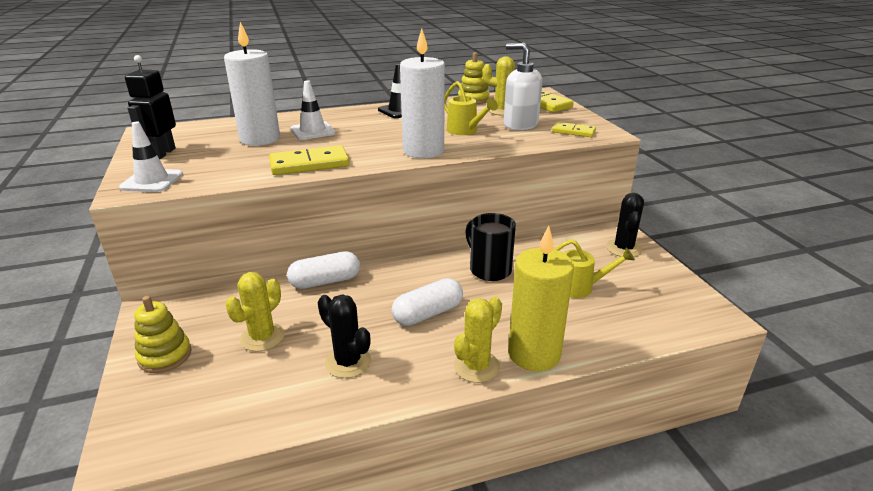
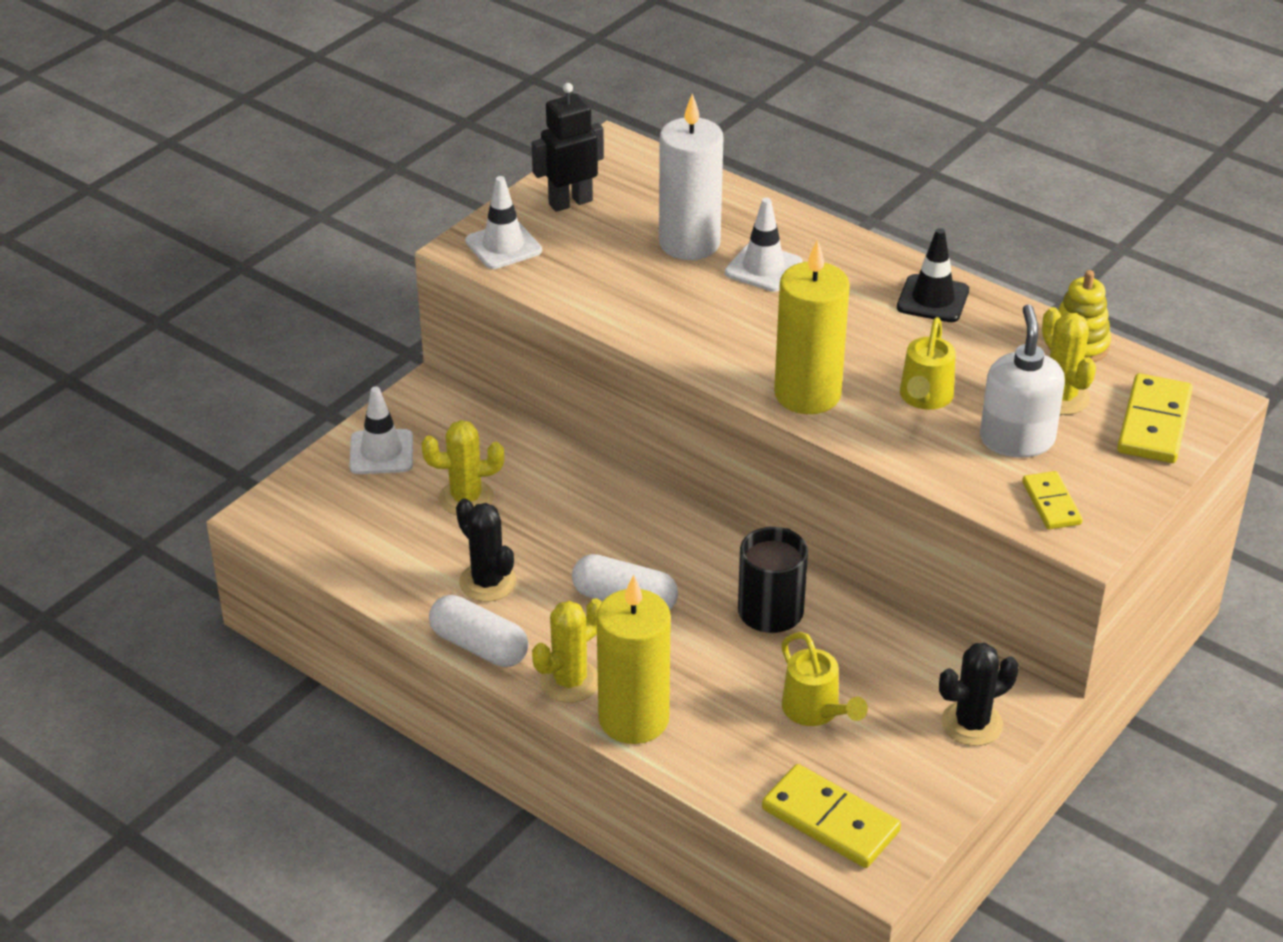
camera: 55 degrees right, 10 degrees up
(165, 356) = (381, 452): yellow stacking toy -> white traffic cone
(309, 164) = (664, 326): yellow domino -> yellow domino (830, 820)
(325, 281) = (602, 483): white capsule -> white capsule (479, 646)
(348, 362) = (487, 582): black cactus -> black cactus turned 45 degrees counterclockwise
(423, 151) = (807, 394): white candle -> yellow candle
(476, 366) = (570, 681): yellow cactus -> yellow cactus turned 45 degrees counterclockwise

